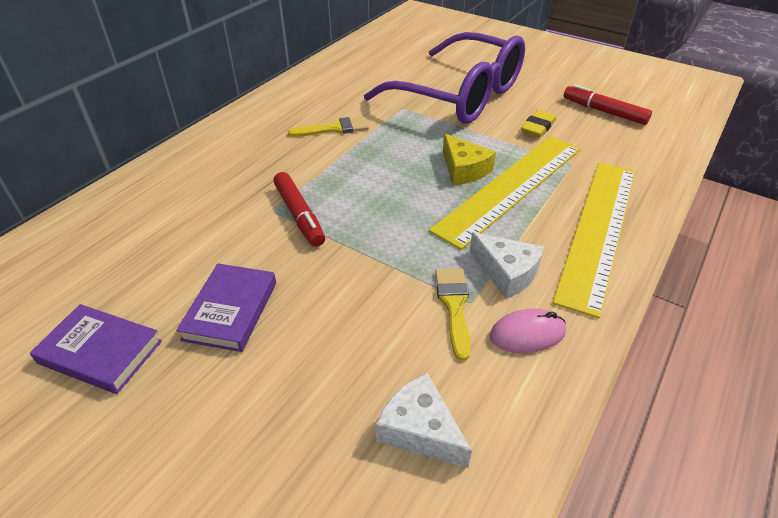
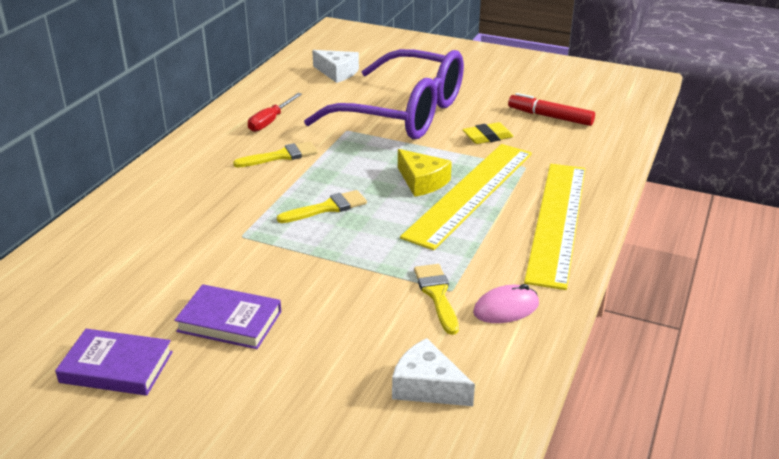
camera: 10 degrees left, 10 degrees down
(230, 310) = (229, 321): purple book -> purple book turned 75 degrees counterclockwise
(299, 215) = (270, 237): red marker -> none
(334, 93) = (270, 121): none -> red screwdriver
(364, 188) = (327, 208): none -> yellow brush
(506, 272) = (479, 264): white cheese -> white cheese (337, 73)
(538, 127) = (487, 137): yellow eraser -> yellow eraser turned 45 degrees clockwise

